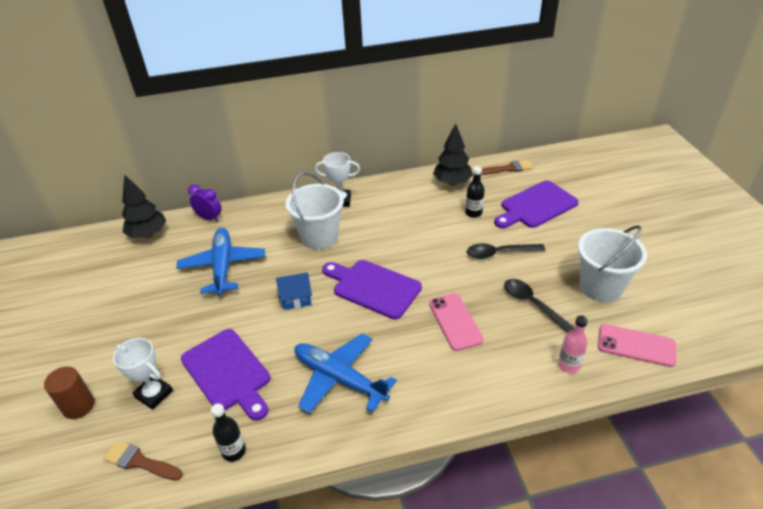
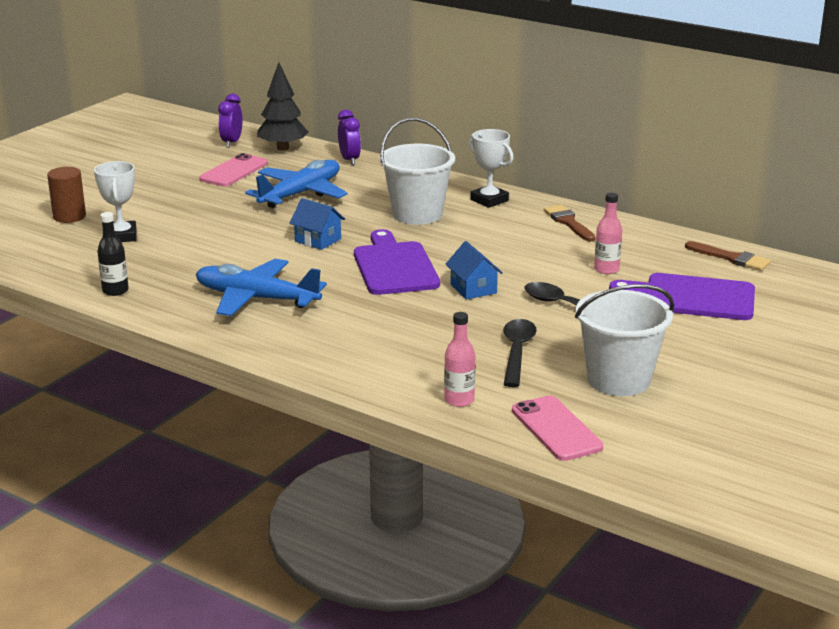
camera: 45 degrees right, 15 degrees down
(102, 251) = (231, 142): none -> purple clock
(139, 462) = (55, 262): brown brush -> brown brush (568, 222)
(228, 372) = (187, 252): purple cutting board -> none
(339, 378) = (256, 298): blue plane -> blue plane turned 60 degrees counterclockwise
(439, 274) = (473, 289): none -> blue house
(452, 182) = (637, 239): black tree -> none
(455, 321) = (418, 322): pink phone -> pink phone (234, 171)
(473, 213) = (606, 269): black bottle -> pink bottle

